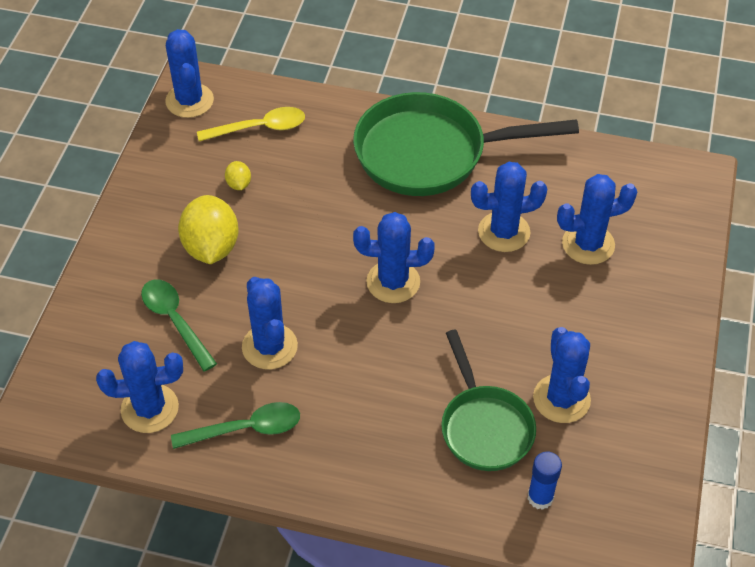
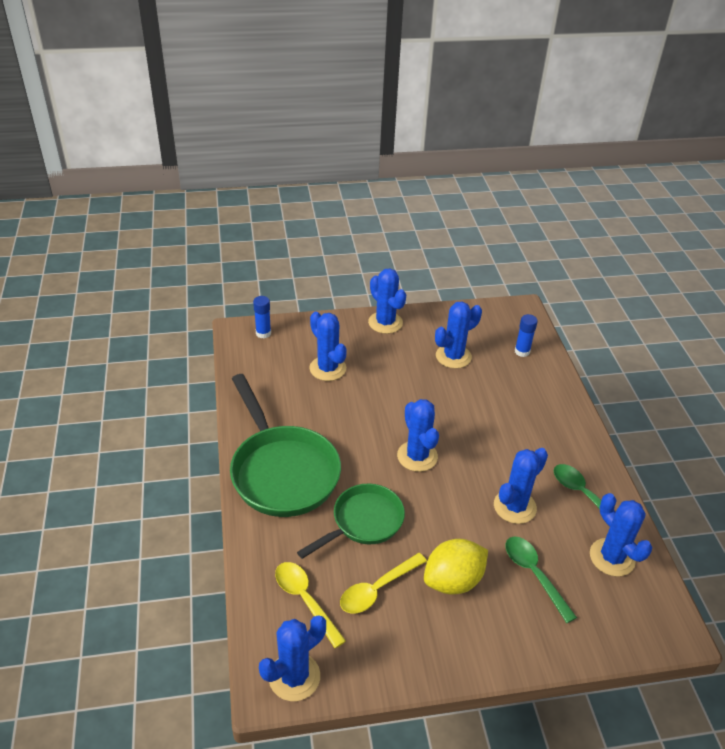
camera: 115 degrees left, 10 degrees down
(175, 321) = (534, 574): green spoon -> green spoon turned 120 degrees clockwise
(239, 184) = (377, 589): yellow lemon -> yellow spoon
(484, 426) = (495, 383): green pan -> green pan (363, 522)
(504, 232) = (339, 410): blue cactus -> blue cactus (385, 323)
(685, 197) = (263, 333): none -> blue glue stick

